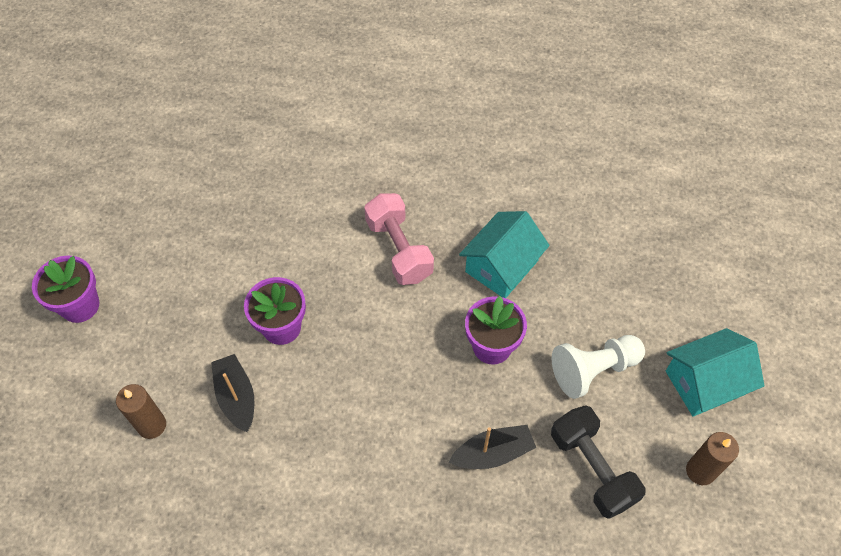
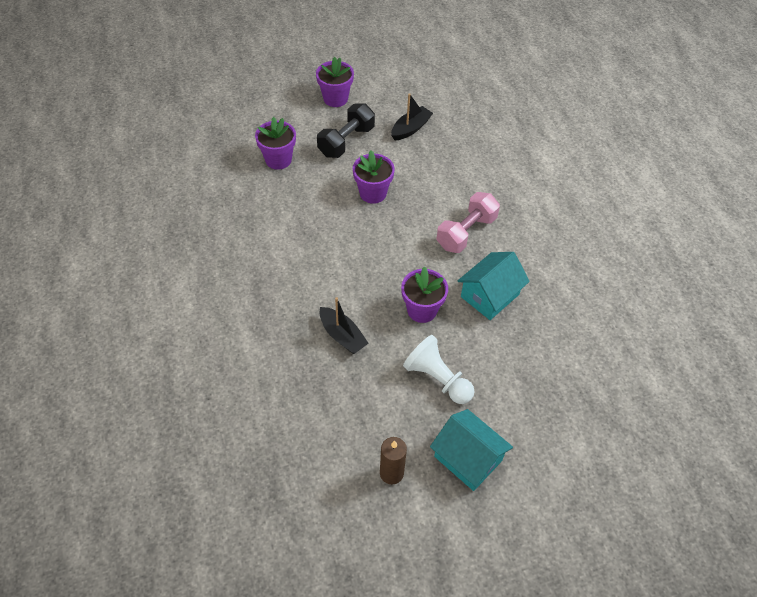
camera: 65 degrees right, 5 degrees down
(152, 425) = (278, 160): brown candle -> purple flower pot
(236, 397) = (315, 190): black boat -> black boat (410, 128)
(501, 266) = (490, 295): turquoise house -> turquoise house turned 60 degrees counterclockwise
(592, 468) = (360, 399): black dumbbell -> black dumbbell (346, 141)

